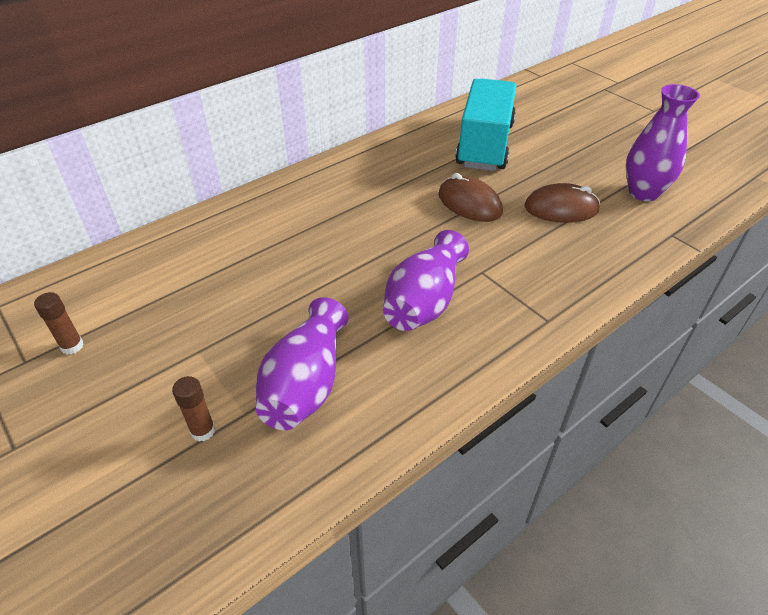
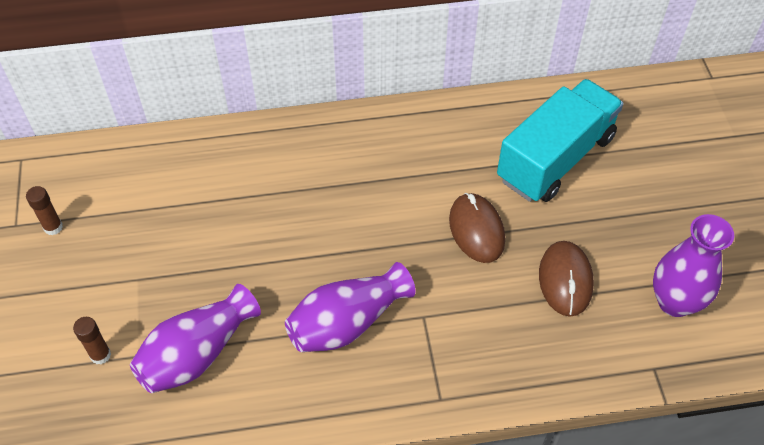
camera: 30 degrees right, 10 degrees up
(561, 208) = (565, 280): brown mouse -> brown mouse turned 60 degrees clockwise

